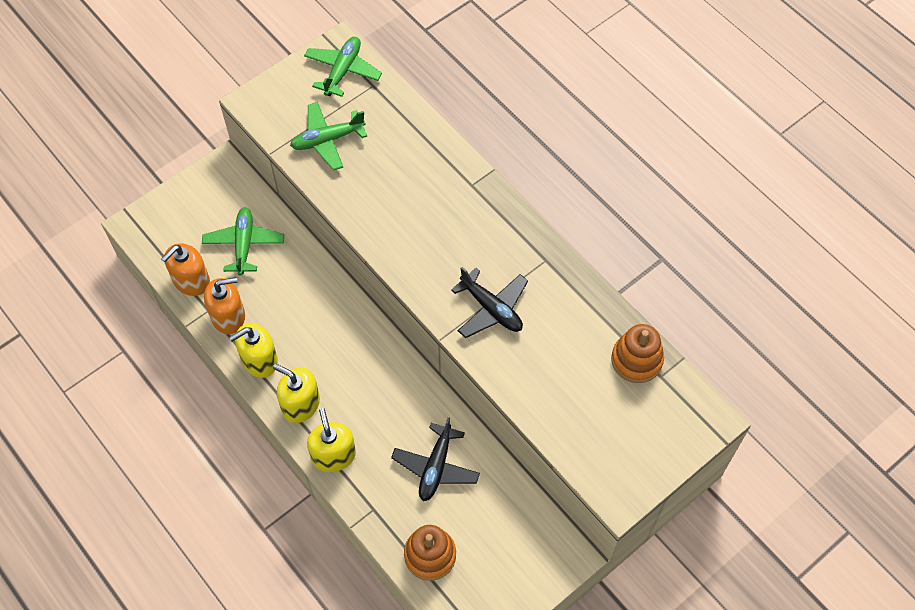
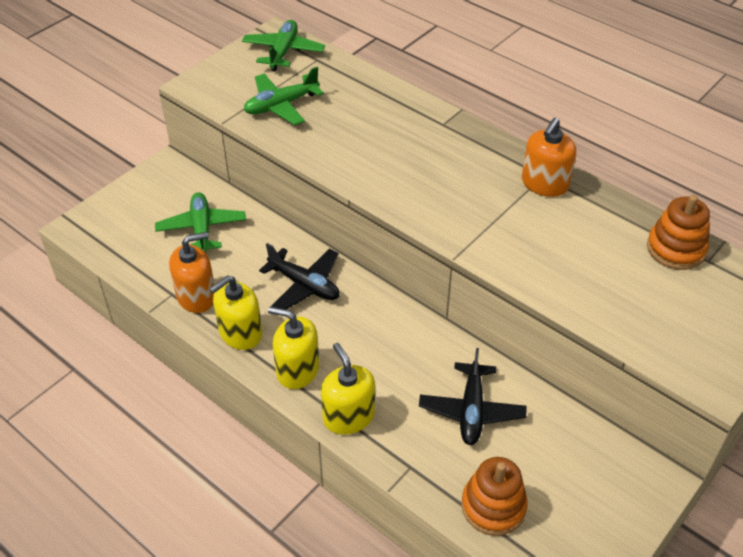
camera: 10 degrees left, 15 degrees down
(191, 280) = (148, 269): orange soap dispenser -> orange soap dispenser (544, 184)
(491, 309) = (501, 224): black plane -> black plane (304, 285)

